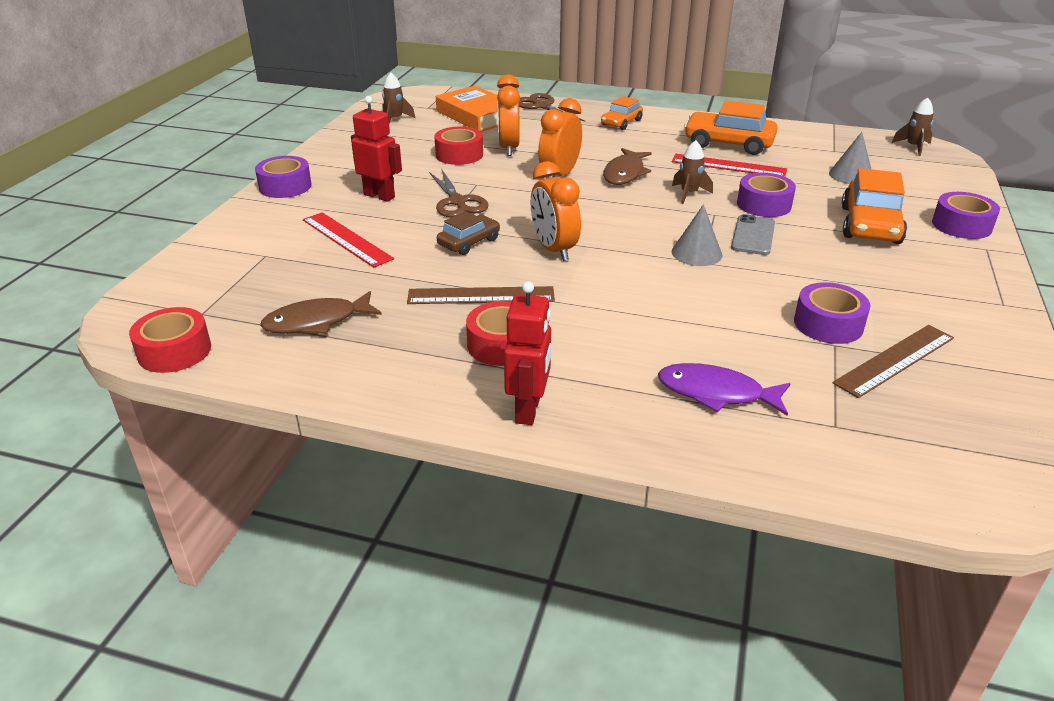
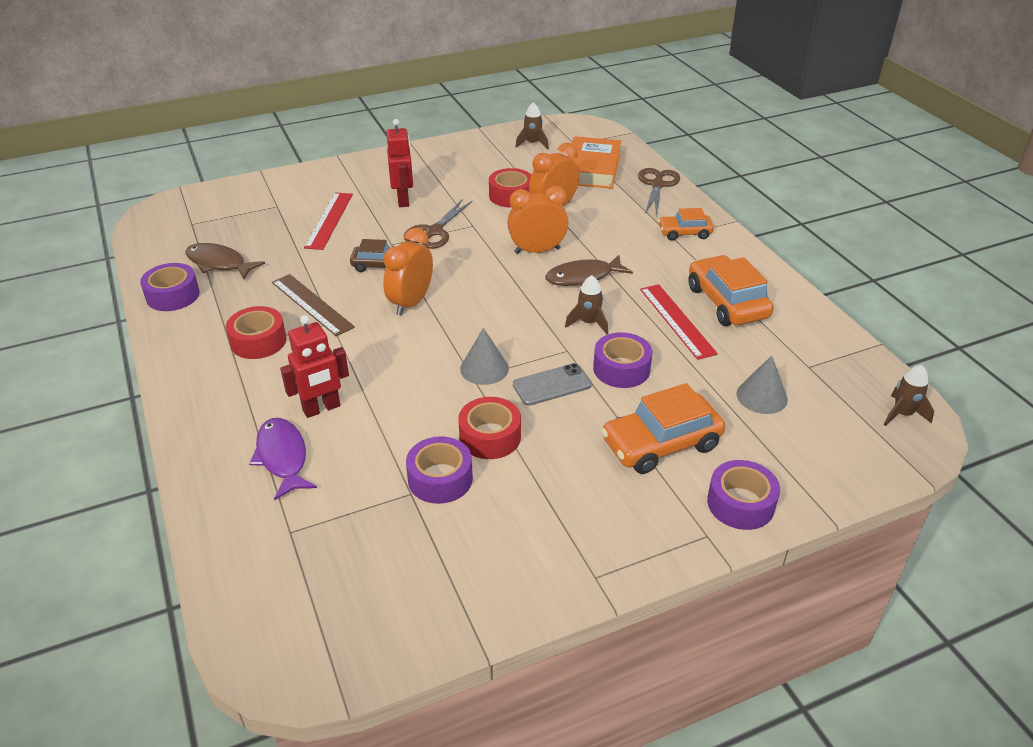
camera: 50 degrees right, 5 degrees up
(174, 351) = (146, 238): red tape -> red tape (490, 437)
(285, 186) = (372, 163): purple tape -> purple tape (173, 295)
(528, 410) = (192, 386): red robot -> red robot (321, 408)
(894, 360) = (418, 534): brown ruler -> none

